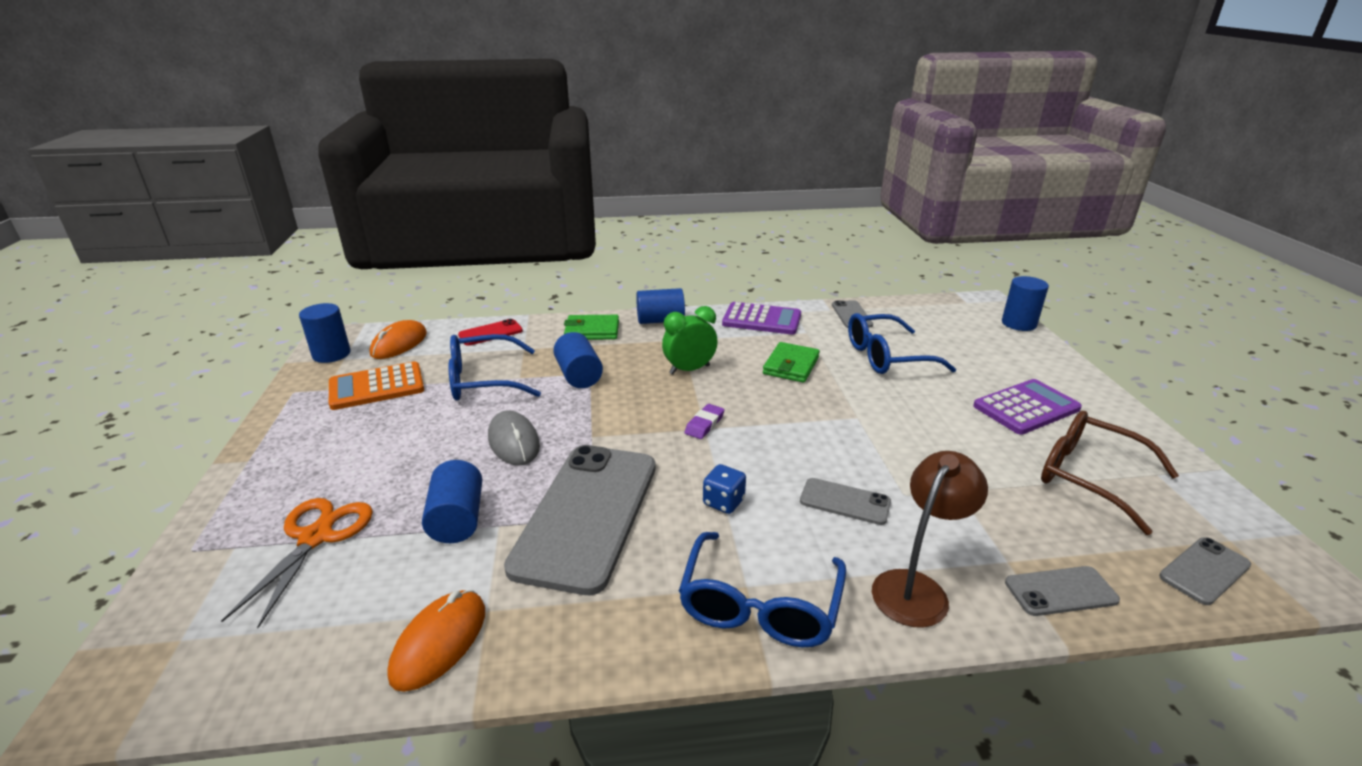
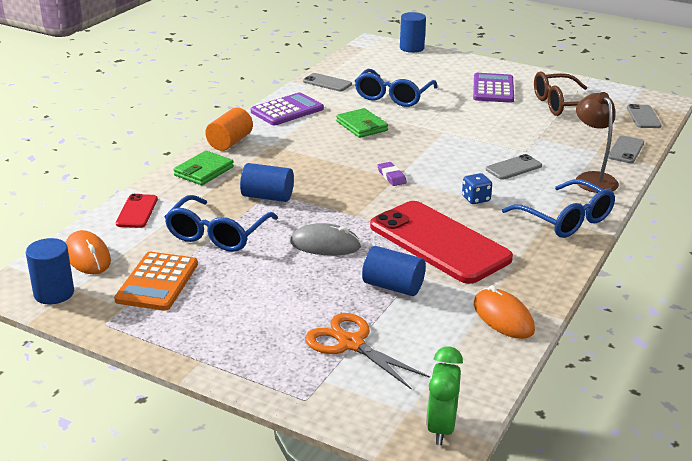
camera: 55 degrees left, 0 degrees up
(586, 514) = (439, 242): grey phone -> red phone
(660, 320) = (230, 142): blue cylinder -> orange cylinder
(689, 370) = (318, 157): green clock -> green clock (441, 428)

